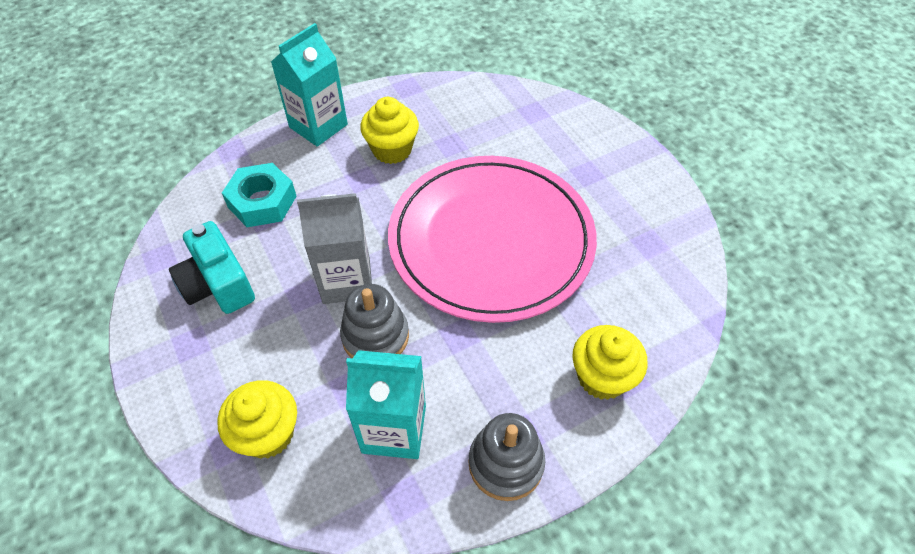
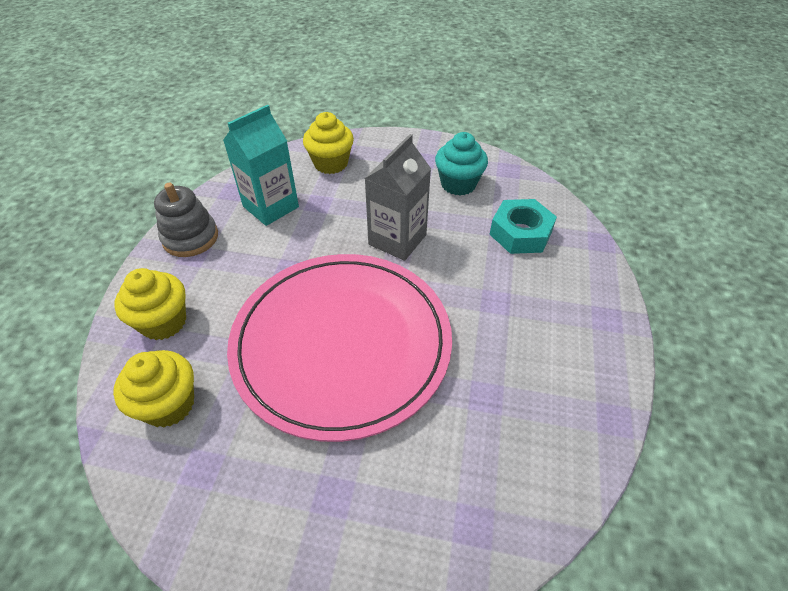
camera: 130 degrees right, 5 degrees down
(218, 284) = (458, 184): turquoise camera -> turquoise cupcake
(318, 126) = (594, 308): turquoise carton -> none
(375, 336) = (338, 230): grey stacking toy -> none
(392, 150) = (516, 343): yellow cupcake -> yellow cupcake (169, 404)

